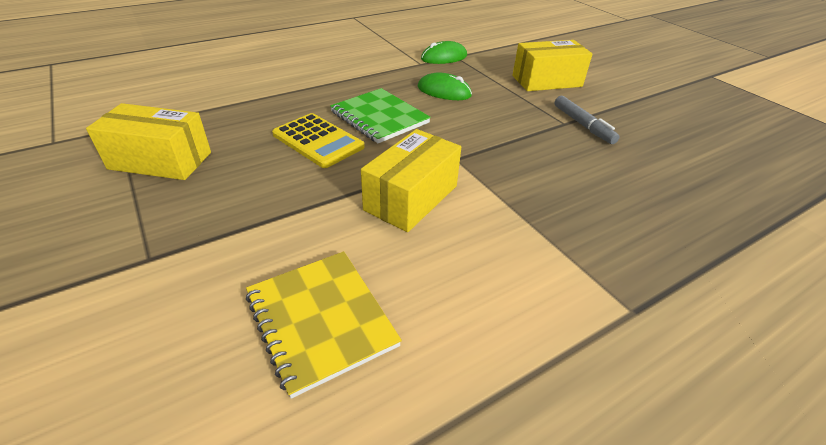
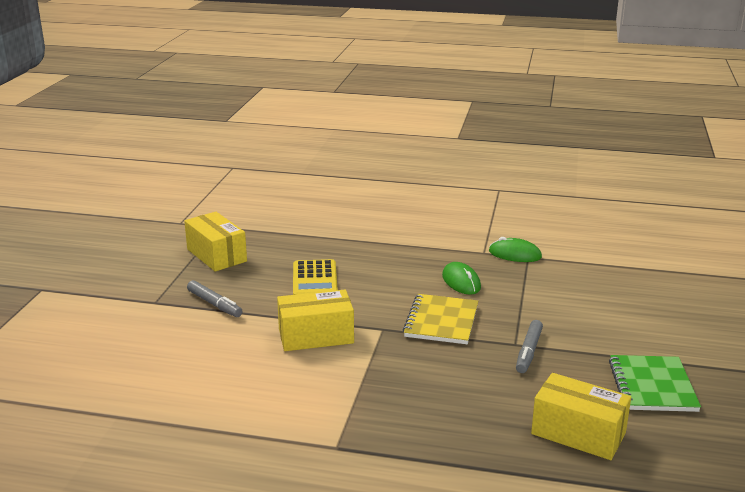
camera: 45 degrees right, 15 degrees down
(242, 219) = (215, 304): none -> grey marker
(320, 320) = (188, 364): yellow notebook -> yellow notebook (441, 321)
(379, 117) = (378, 281): green notebook -> green notebook (652, 386)
(546, 81) = (572, 308): yellow box -> yellow box (578, 433)

